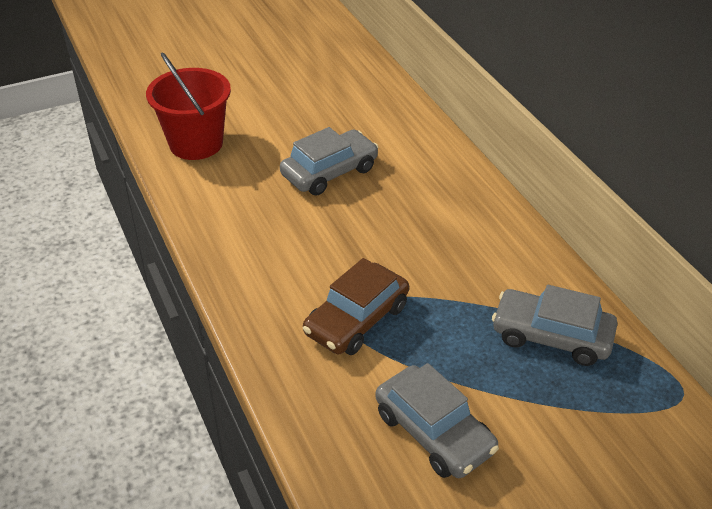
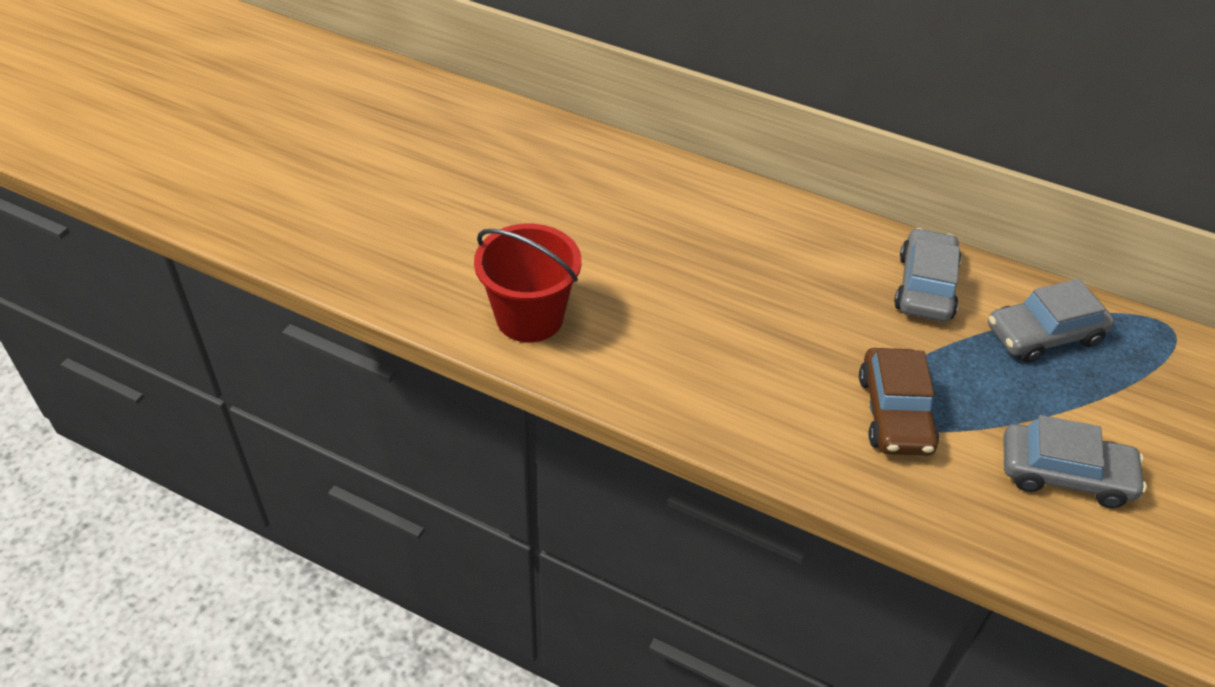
camera: 40 degrees left, 5 degrees up
(329, 172) = (696, 279): grey car -> grey car (925, 286)

